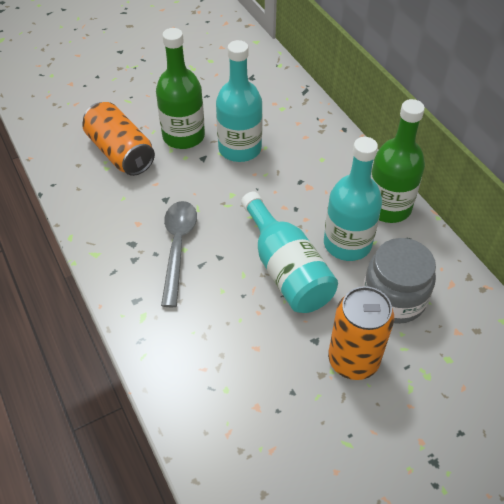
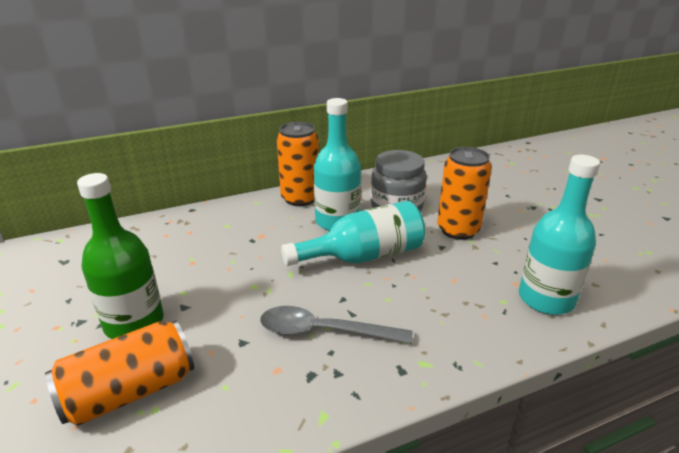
camera: 85 degrees left, 20 degrees down
(240, 149) = (184, 276): turquoise bottle -> turquoise bottle (546, 299)
(388, 207) = (300, 198): green bottle -> orange can

